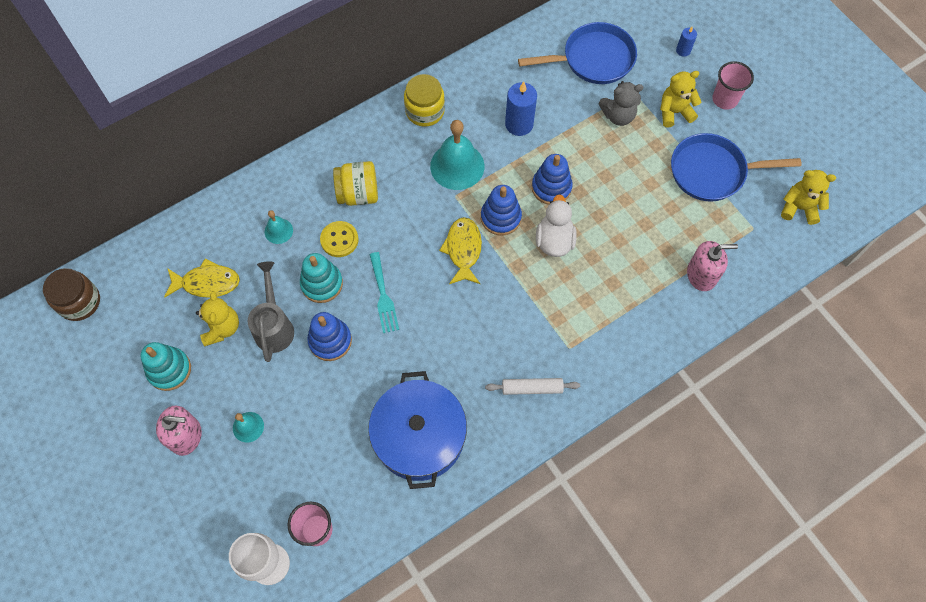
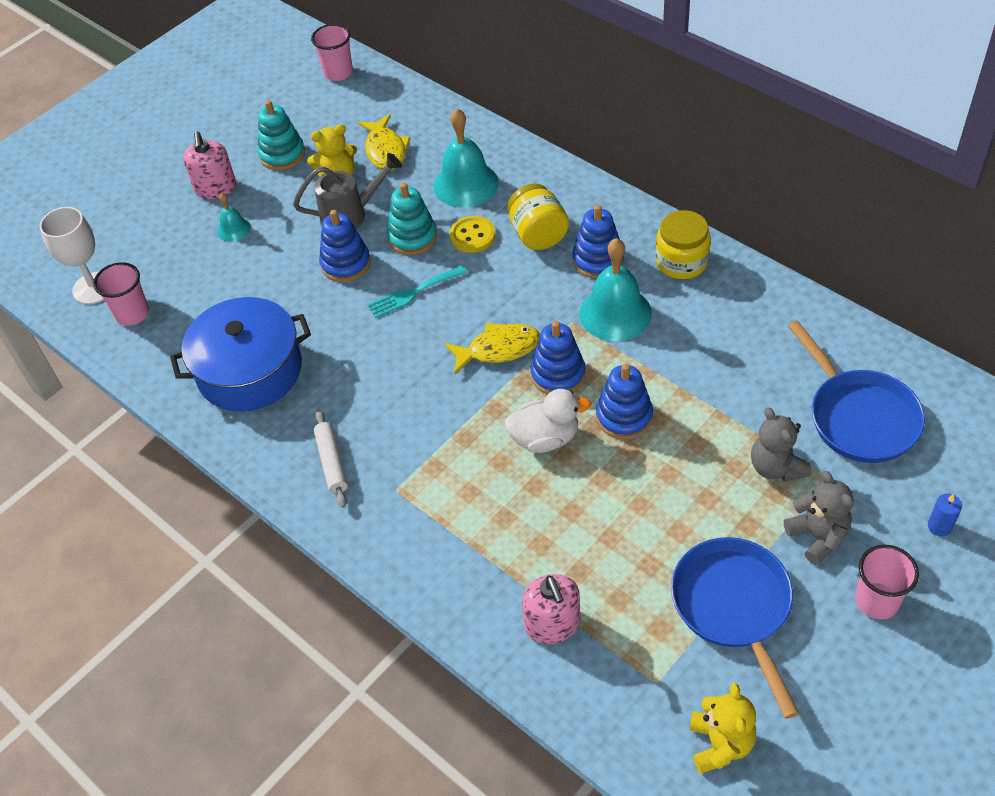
camera: 80 degrees right, 15 degrees down
(79, 302) = (338, 72): brown jar -> pink cup
(278, 231) = (466, 184): turquoise bell -> turquoise bell, size x1.96
(401, 162) = (598, 260): none -> blue stacking toy
(519, 124) = (707, 359): blue candle -> none
(674, 112) = (818, 536): yellow teddy bear -> grey teddy bear

